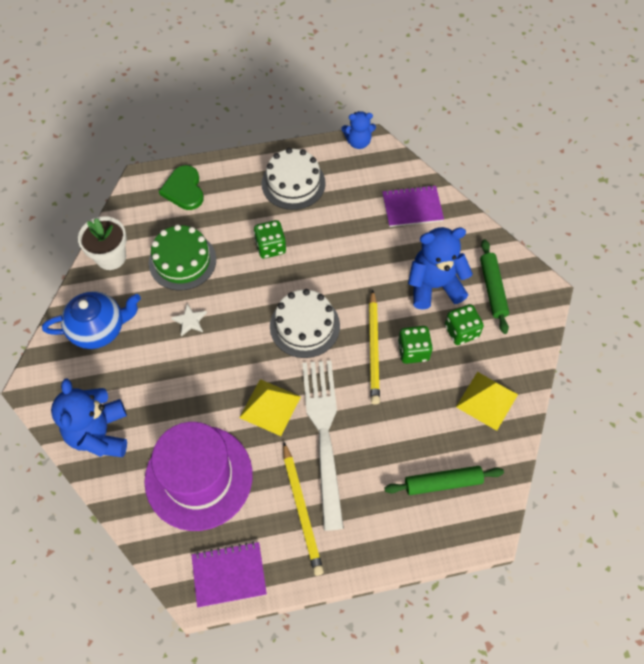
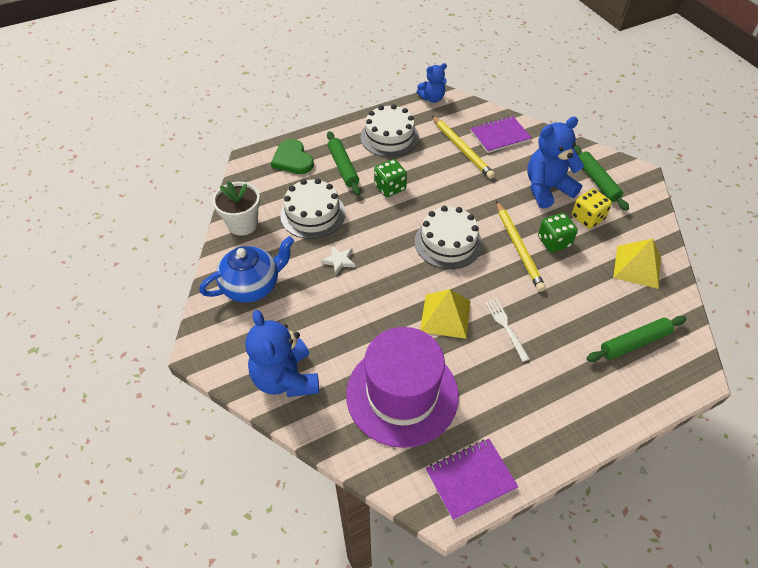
camera: 15 degrees left, 10 degrees down
(182, 261) = (313, 214): green cake -> white cake
(232, 211) = (343, 167): none -> green rolling pin
(301, 510) = (515, 399): yellow pencil -> yellow pencil (461, 149)
(323, 433) = (505, 326): white fork -> white fork, size x0.43
(461, 331) = (587, 218): green dice -> yellow dice

